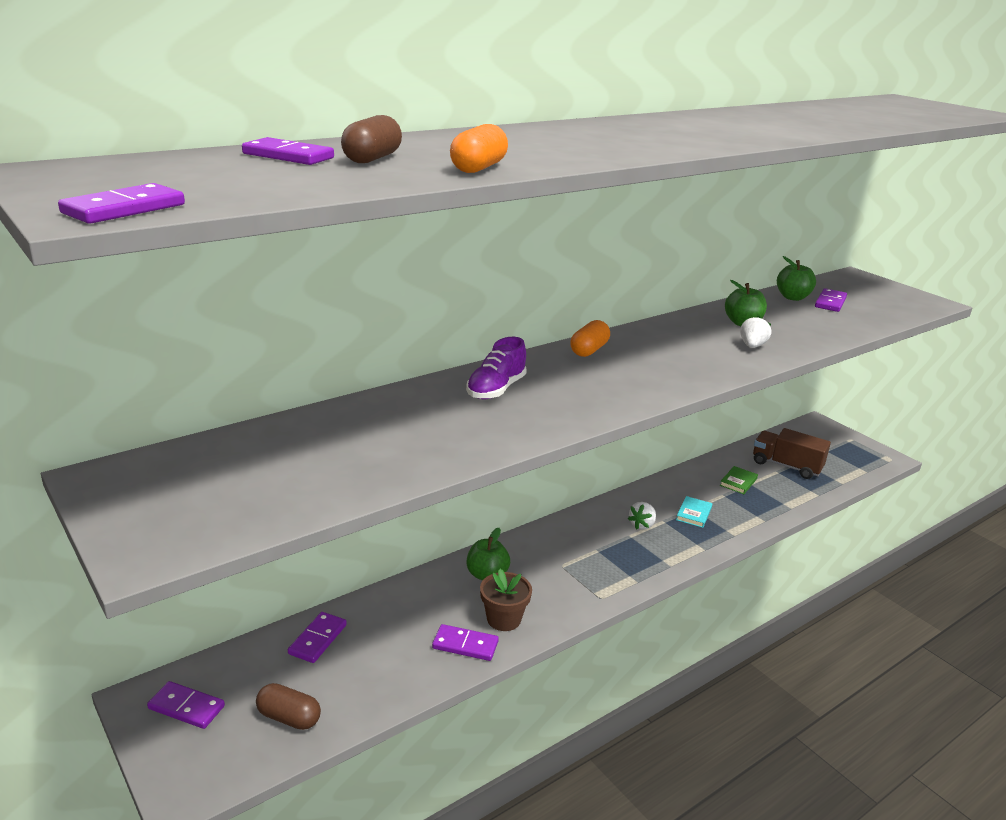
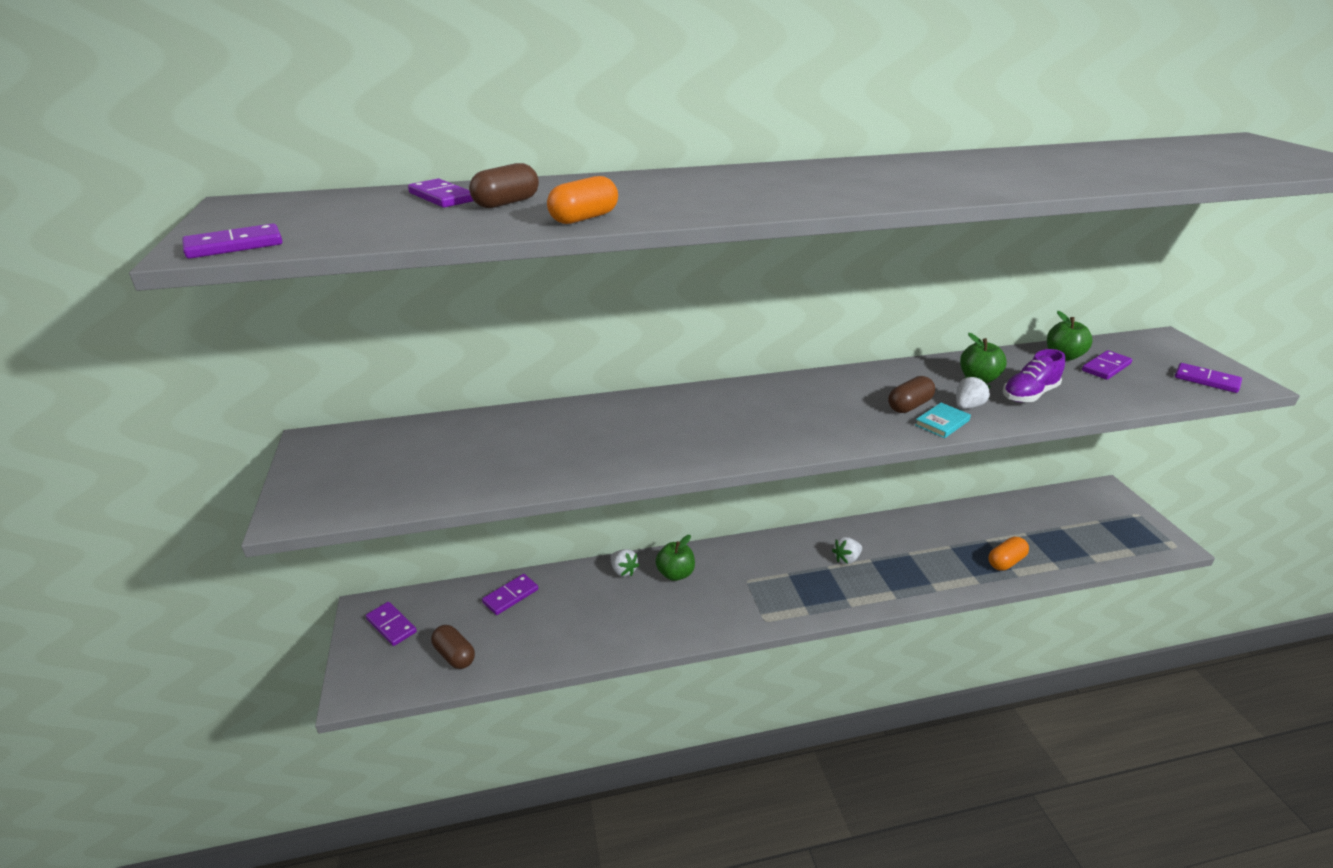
camera: 25 degrees right, 5 degrees up
(430, 584) = (623, 570): none -> white strawberry
(465, 645) = (621, 632): purple domino -> purple domino (1206, 380)
(496, 389) = (670, 414): purple shoe -> purple shoe (1029, 394)
(504, 619) = (666, 618): brown flower pot -> none
(589, 350) = (789, 387): orange capsule -> orange capsule (1006, 562)
(694, 514) = (906, 559): turquoise book -> turquoise book (942, 423)
(705, 352) = (909, 406): none -> brown capsule
(738, 482) = (974, 536): green book -> none
(786, 466) = (1040, 529): brown truck -> none

